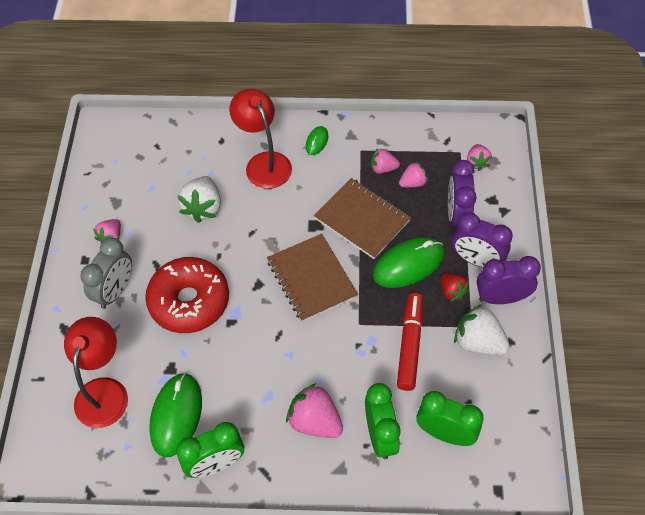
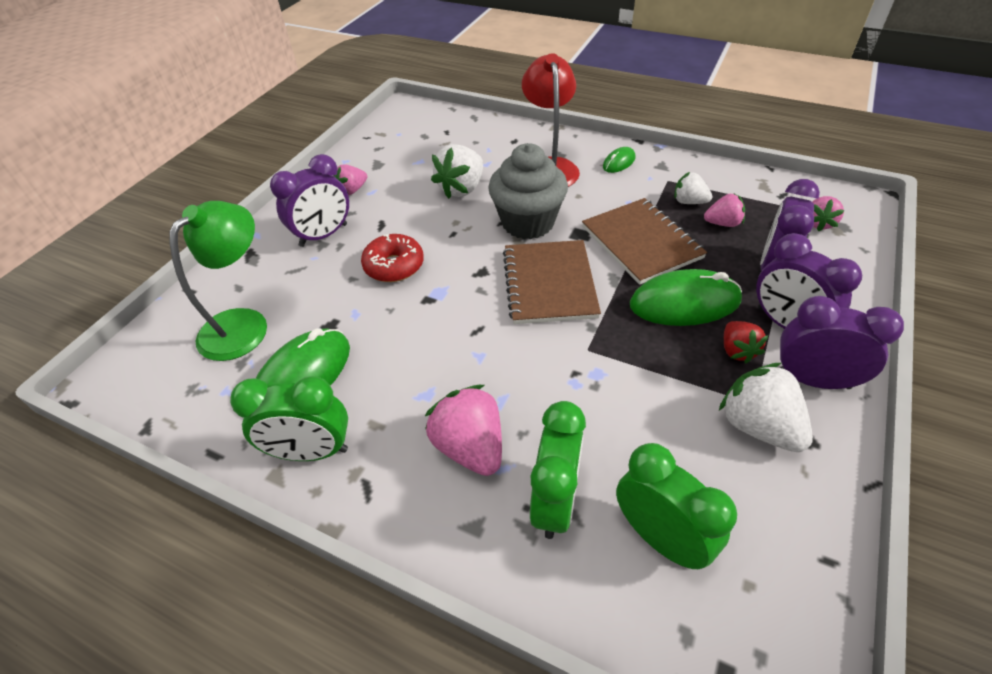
camera: 25 degrees right, 10 degrees down
(104, 391) = (244, 324): red lamp -> green lamp
(115, 291) = (323, 235): grey clock -> purple clock
(189, 301) = (394, 266): red donut -> red donut, size x0.60
(271, 226) = (528, 222): none -> grey cupcake
(383, 168) = (689, 202): pink strawberry -> white strawberry
(409, 345) = (649, 396): red marker -> none

